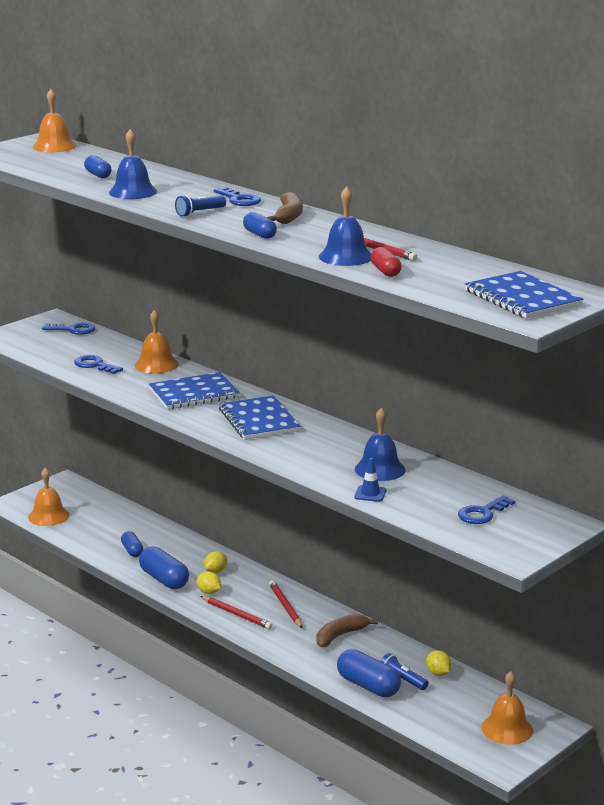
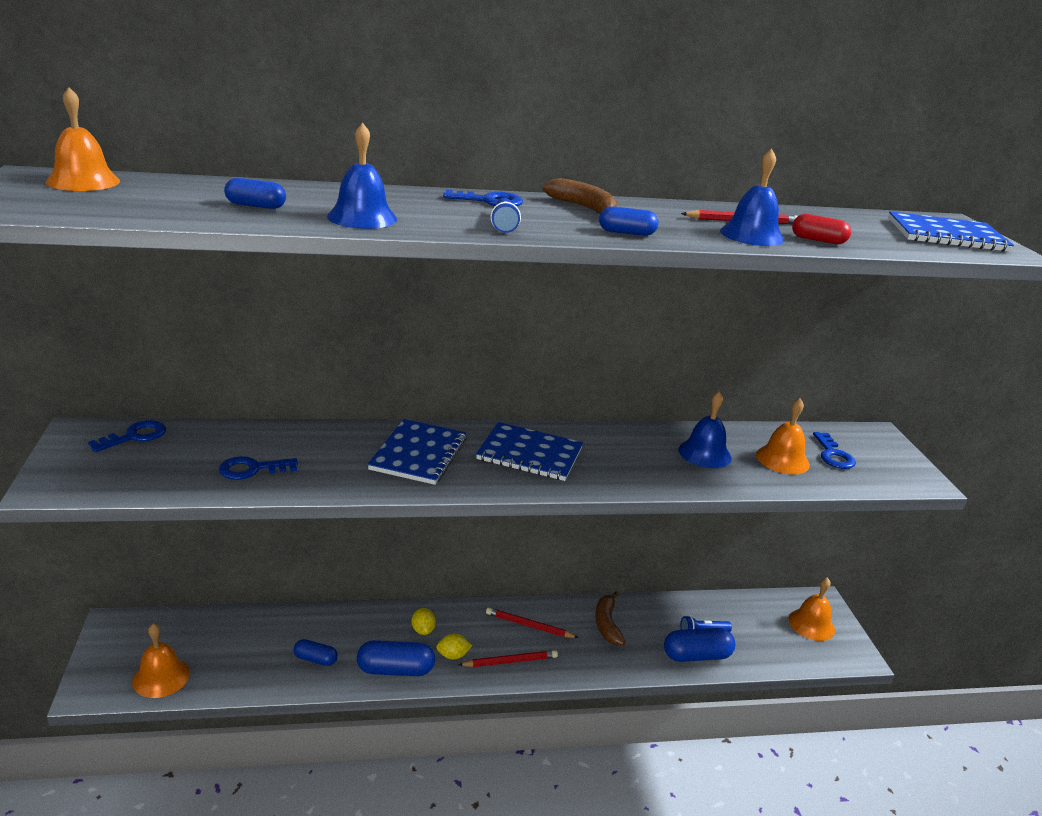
camera: 55 degrees left, 5 degrees up
(156, 364) = (315, 438): orange bell -> orange bell (782, 459)
(370, 494) = (750, 480): blue traffic cone -> none
(438, 673) = (708, 609): yellow lemon -> none

